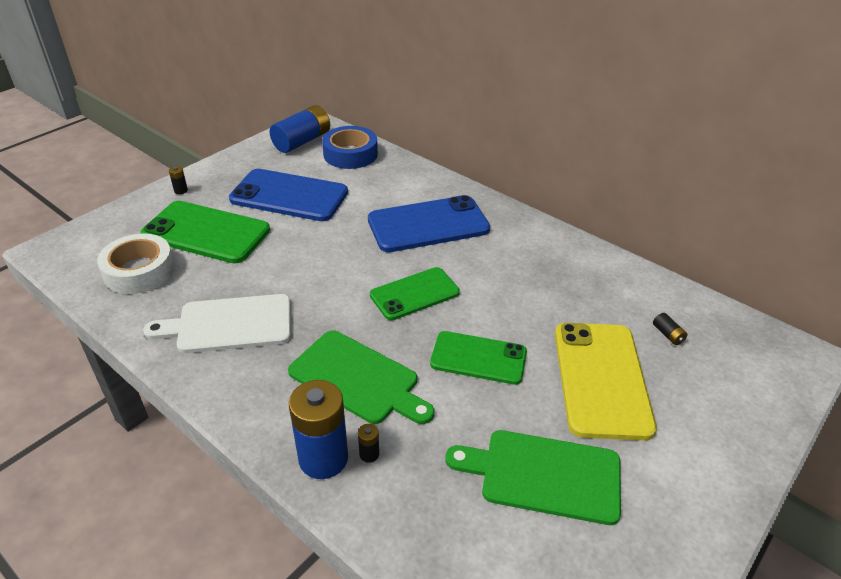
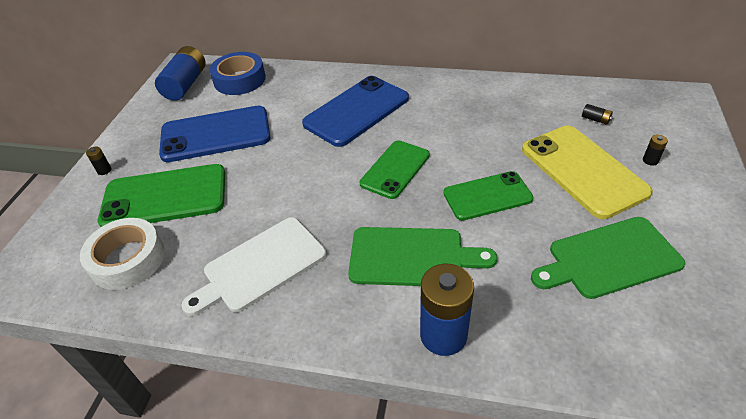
camera: 25 degrees left, 5 degrees up
(369, 454) = (475, 311): black battery -> black battery (650, 160)

